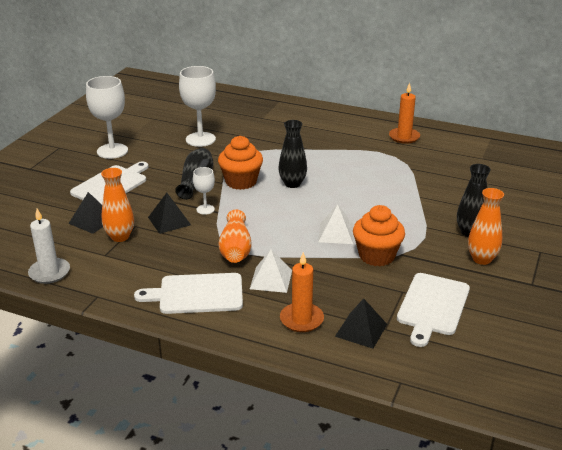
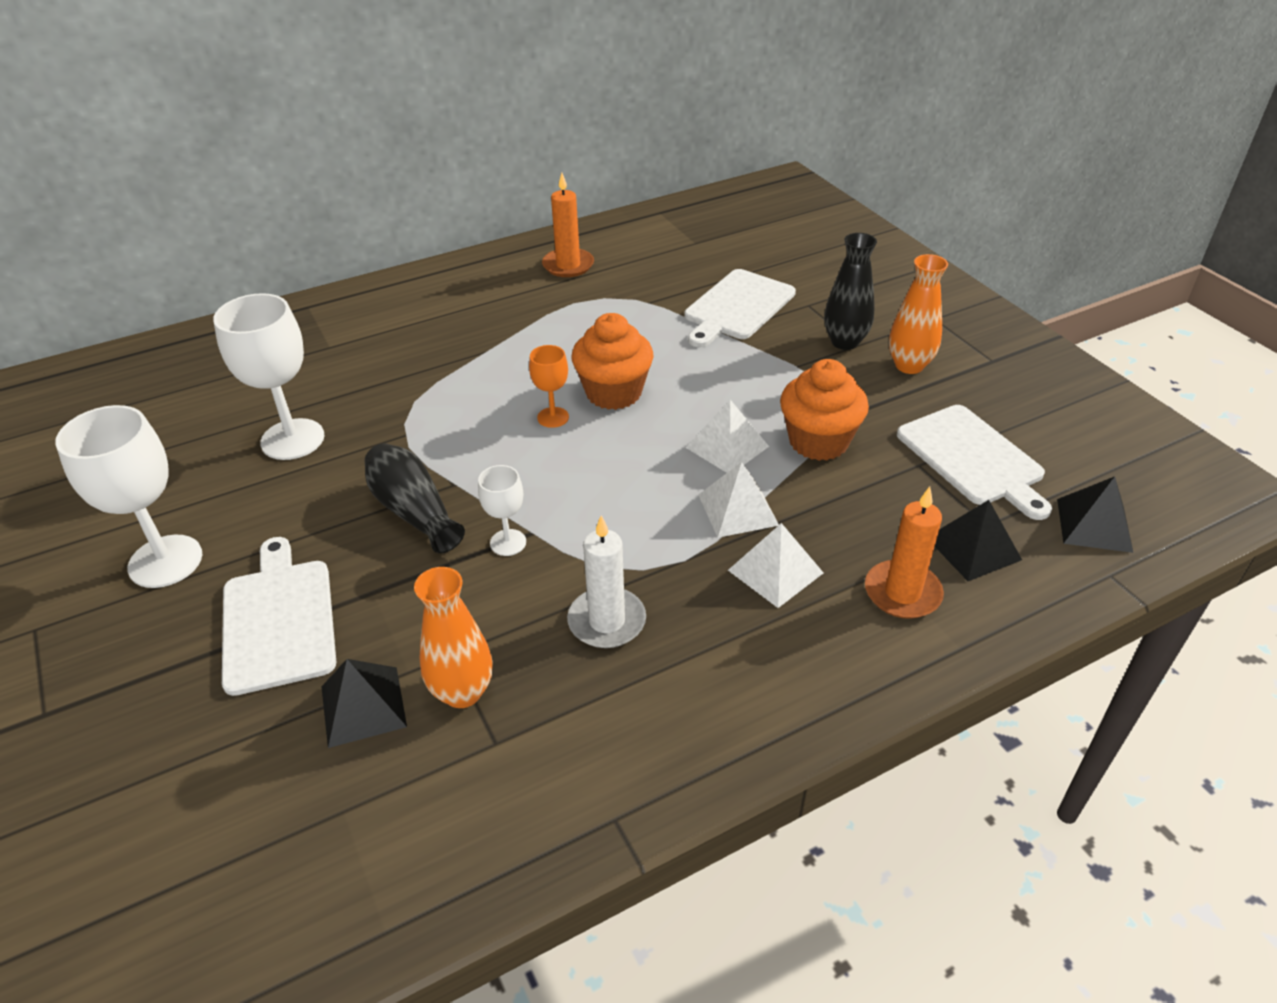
camera: 50 degrees left, 10 degrees up
(49, 273) = (464, 860): white candle -> white candle (607, 621)
(169, 221) = (489, 602): black pyramid -> black pyramid (1094, 525)
(197, 294) = (735, 676): white cutting board -> white cutting board (737, 307)
(235, 249) = (657, 567): orange vase -> none
(241, 182) = (479, 463): orange cupcake -> orange cupcake (613, 393)
(292, 184) = (553, 417): black vase -> orange goblet
(297, 253) = (737, 509): none -> white pyramid

